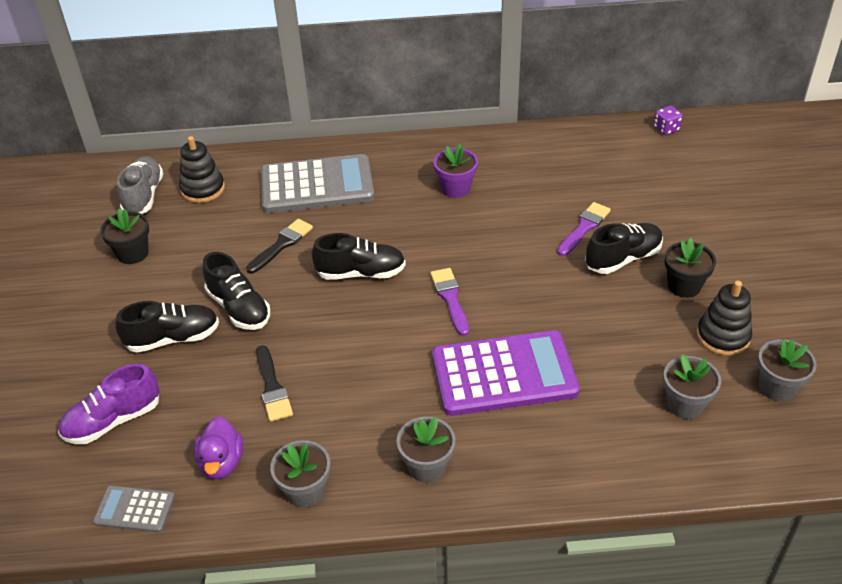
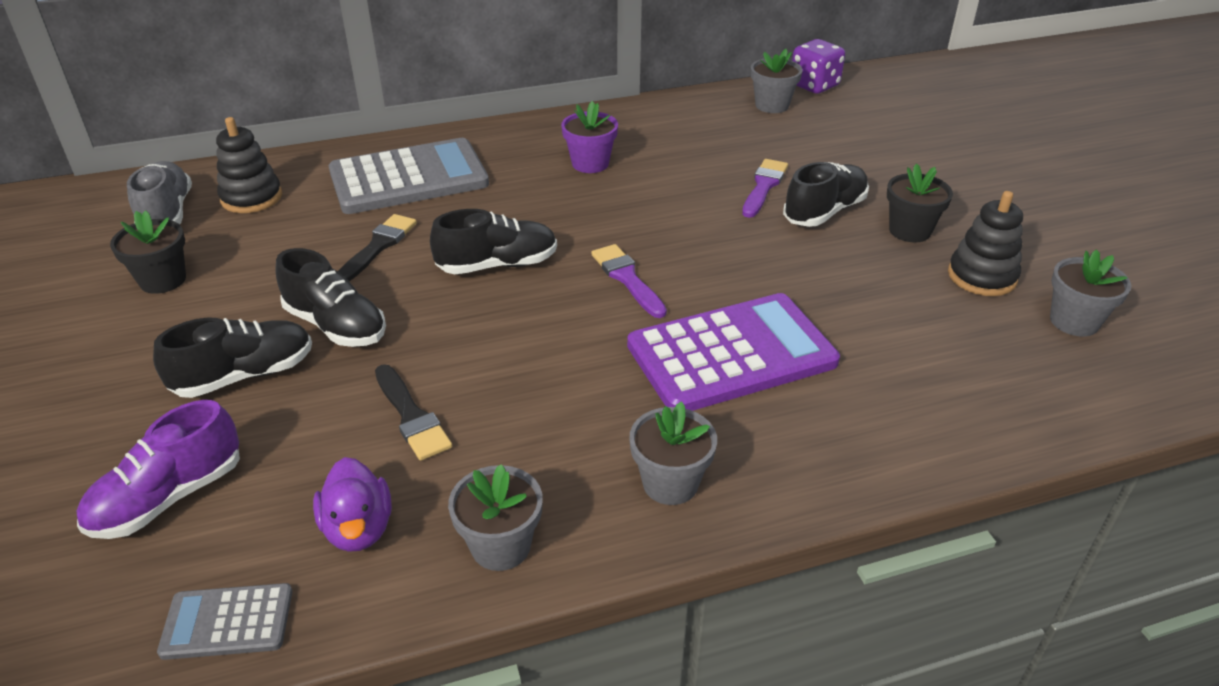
camera: 15 degrees left, 5 degrees down
(666, 129) = (814, 85): purple dice -> purple dice, size x1.61
(685, 404) = (975, 356): grey flower pot -> grey flower pot (772, 105)

